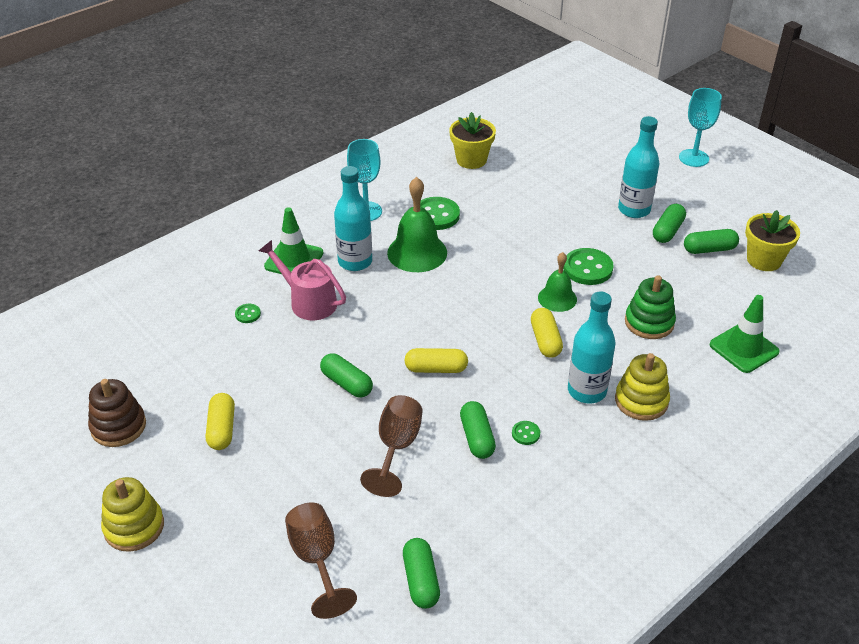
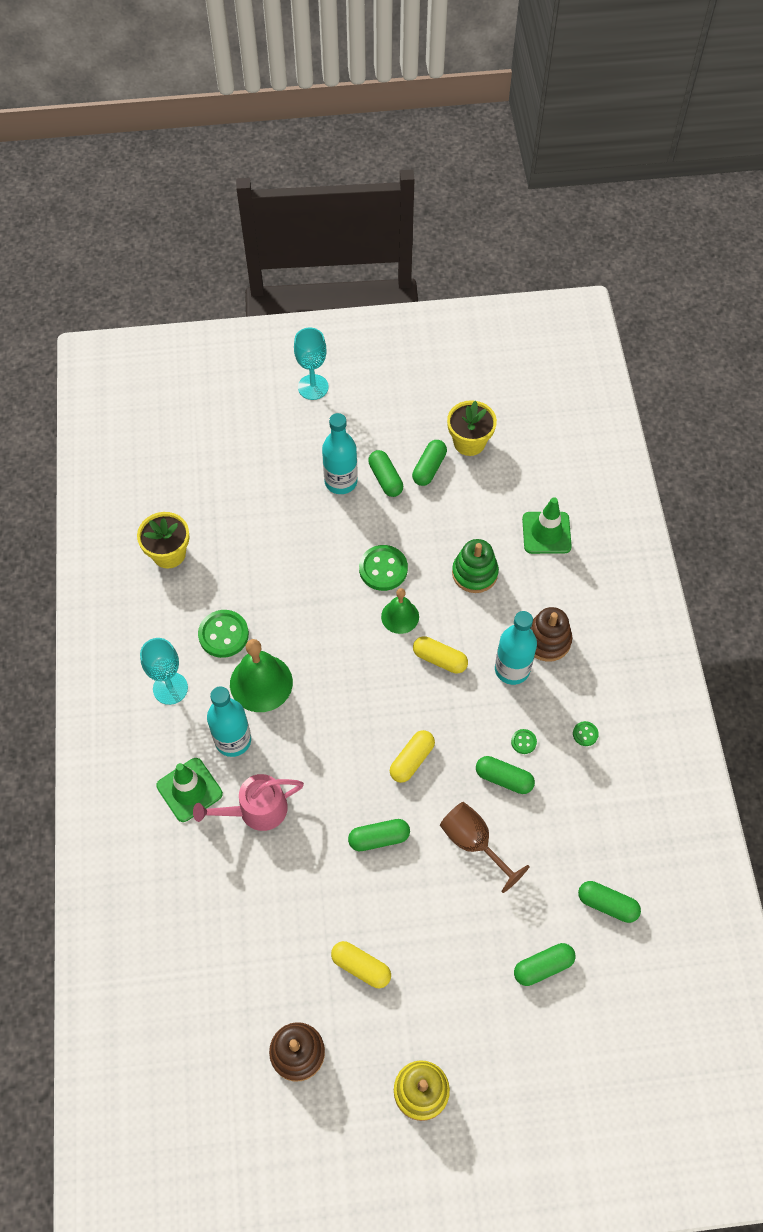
camera: 55 degrees left, 20 degrees up
(248, 314) = (234, 870): green button -> green button (585, 734)
(317, 559) = (543, 967): brown goblet -> green capsule
(641, 401) = (547, 640): yellow stacking toy -> brown stacking toy

